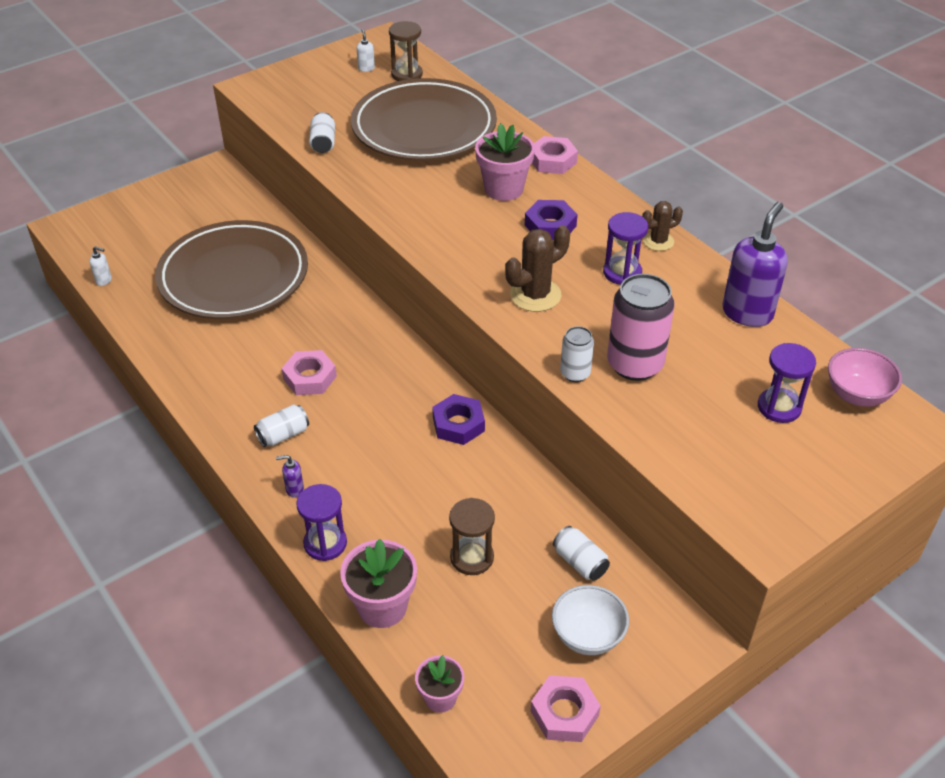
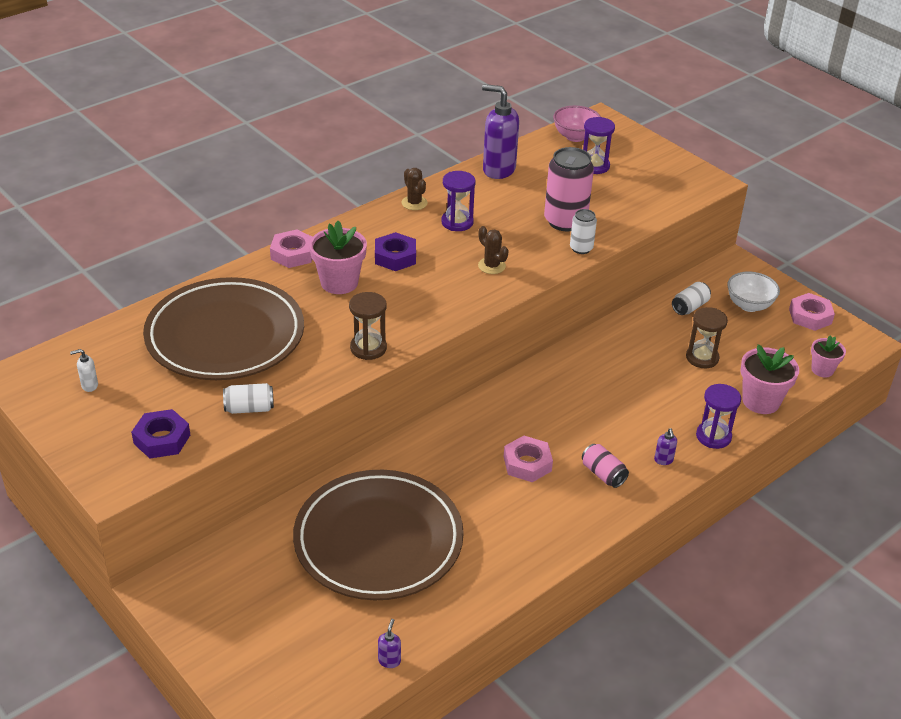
camera: 95 degrees left, 5 degrees down
(104, 280) = (389, 661): white soap dispenser -> purple soap dispenser
(283, 435) = (603, 474): white can -> pink can
(407, 74) = (110, 353): brown hourglass -> brown hourglass (368, 348)
(458, 424) = (568, 368): purple nut -> purple nut (162, 439)
(535, 295) = (491, 266): brown cactus -> brown cactus, size x0.63

